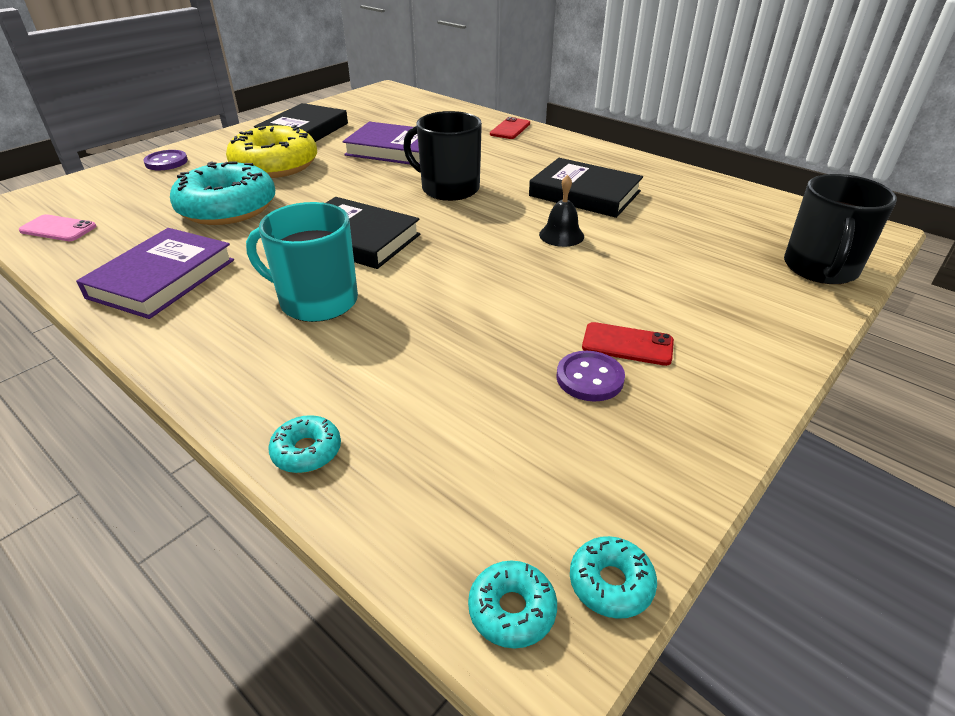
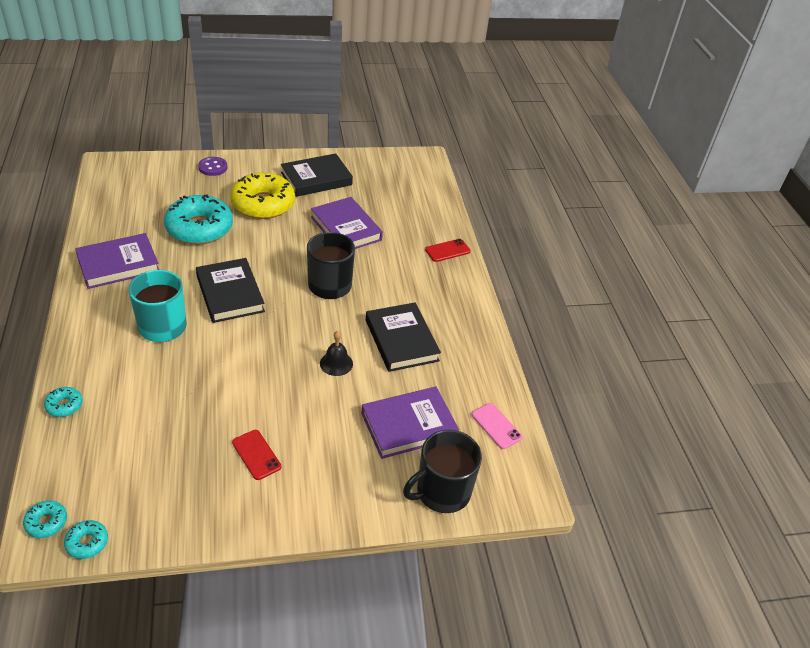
camera: 35 degrees right, 5 degrees up
(58, 229) = (113, 197): pink phone -> pink phone (496, 426)
(589, 378) = (211, 458): purple button -> none
(705, 242) = (409, 425): none -> purple book

